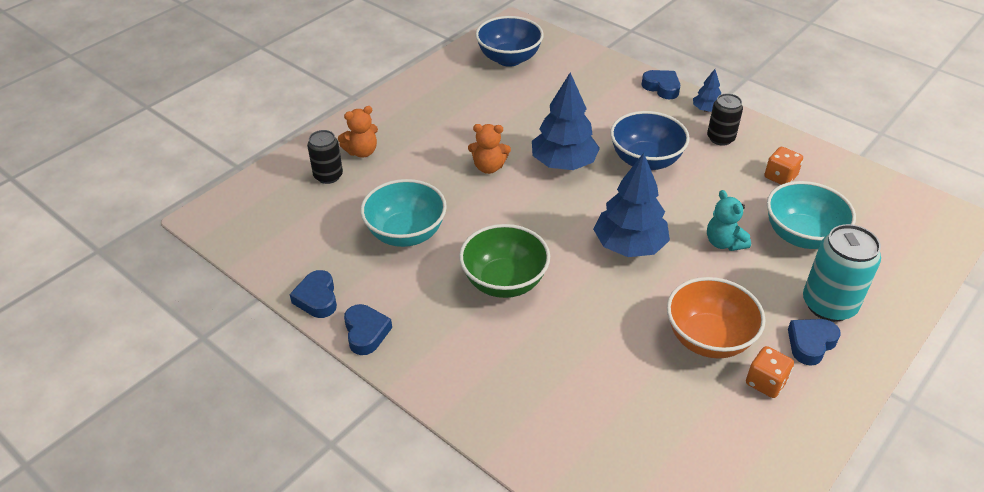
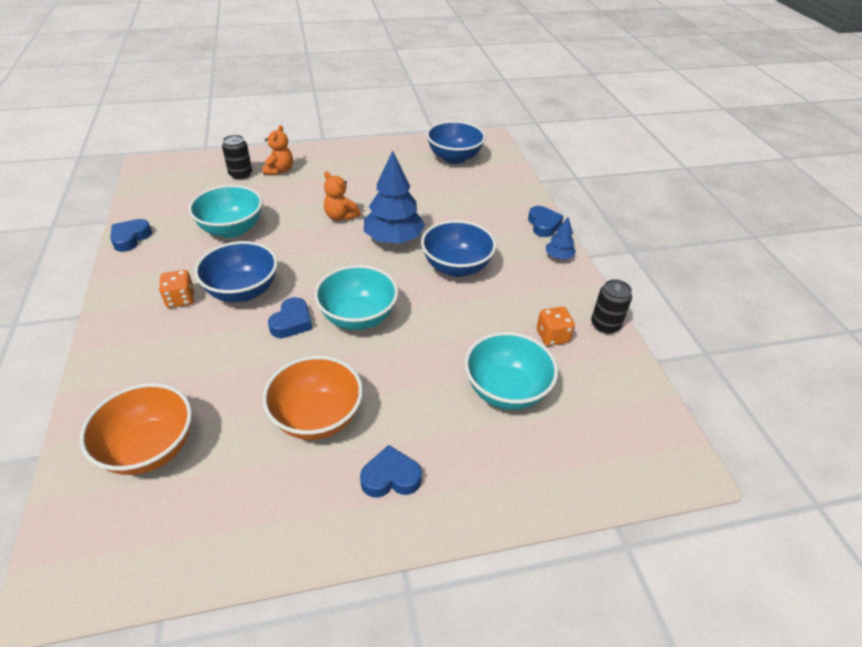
camera: 35 degrees right, 0 degrees up
(362, 152) = (279, 170): orange teddy bear -> orange teddy bear turned 90 degrees counterclockwise
(366, 332) = (124, 273): blue heart -> blue heart (292, 322)
(504, 282) = (243, 291): green bowl -> blue bowl
(624, 445) = (150, 449): none -> orange bowl
(629, 246) = (358, 317): blue tree -> turquoise bowl
(720, 138) = (541, 282): black can -> black can (605, 325)
(724, 243) = (432, 357): turquoise teddy bear -> none
(765, 382) = (311, 480): orange dice -> orange dice (181, 299)
(828, 305) = (451, 458): turquoise can -> none

